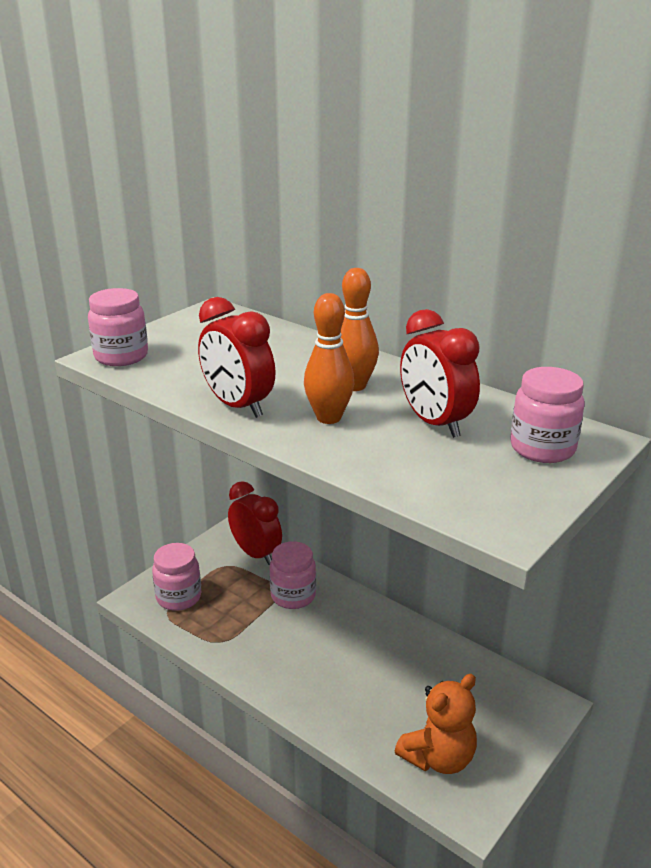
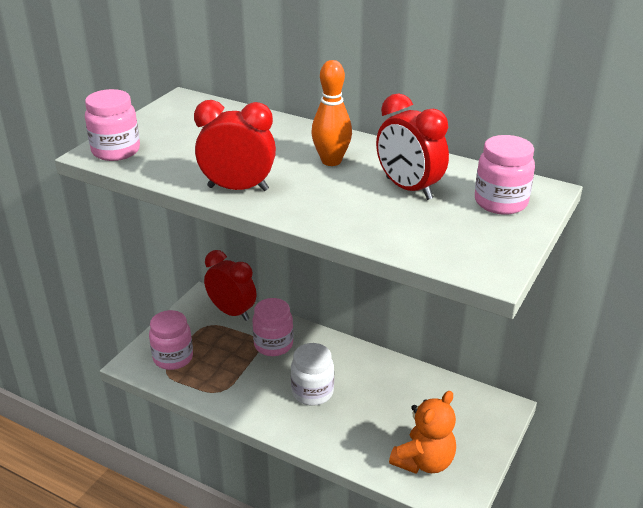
camera: 10 degrees left, 5 degrees up
(238, 406) = (238, 188): red clock -> red clock turned 150 degrees clockwise
(324, 656) = (312, 392): none -> white jar
(328, 418) = (319, 192): orange bowling pin -> none

